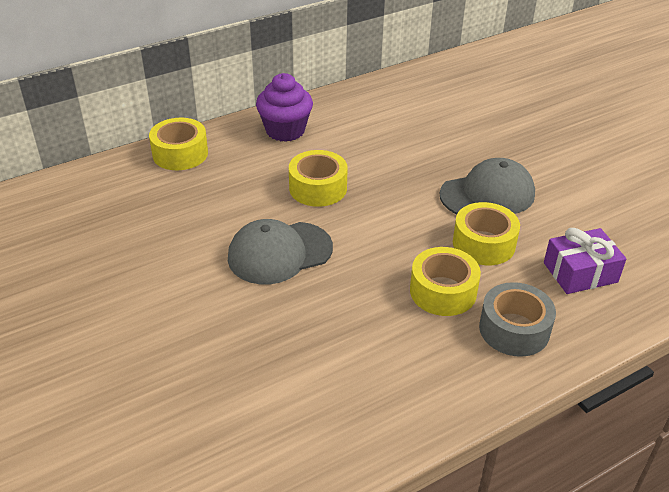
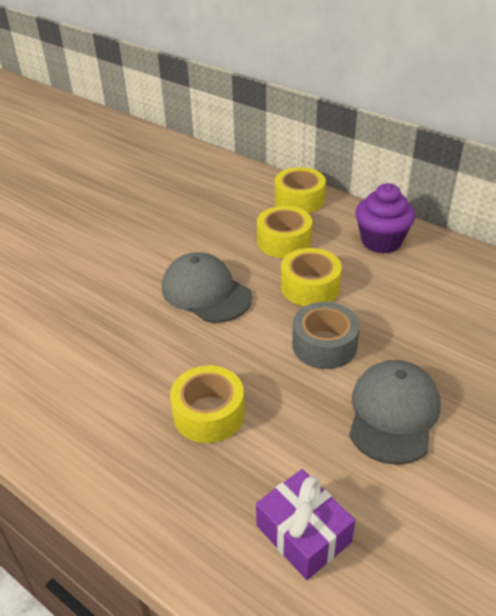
camera: 70 degrees right, 0 degrees up
(483, 244) = (302, 429): yellow tape -> yellow tape (284, 241)
(487, 194) = (393, 414): grey cap -> grey cap turned 120 degrees counterclockwise
(514, 329) = (177, 485): grey tape -> grey tape (324, 345)

